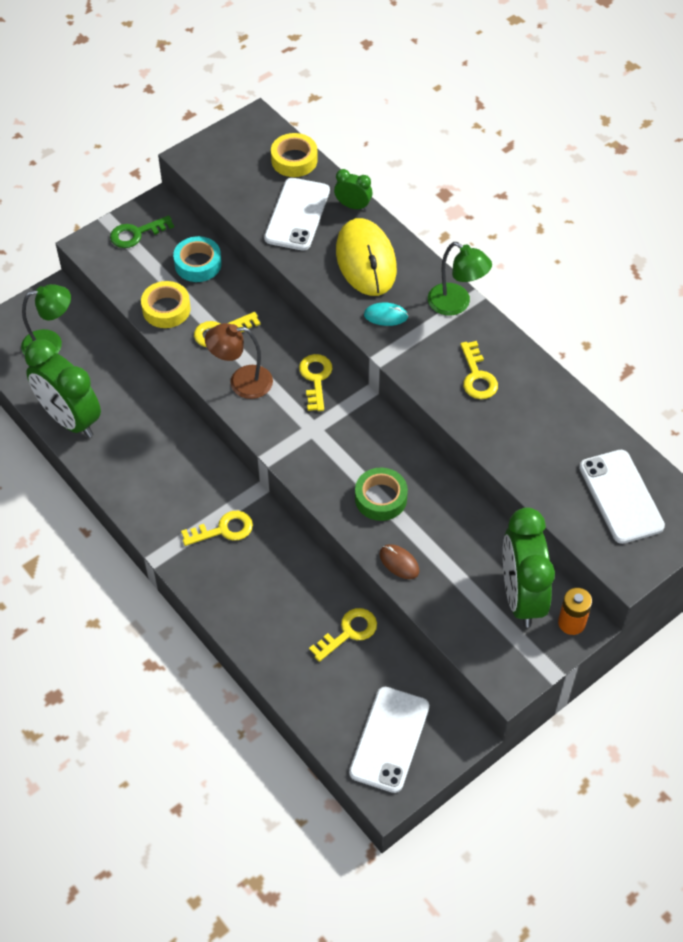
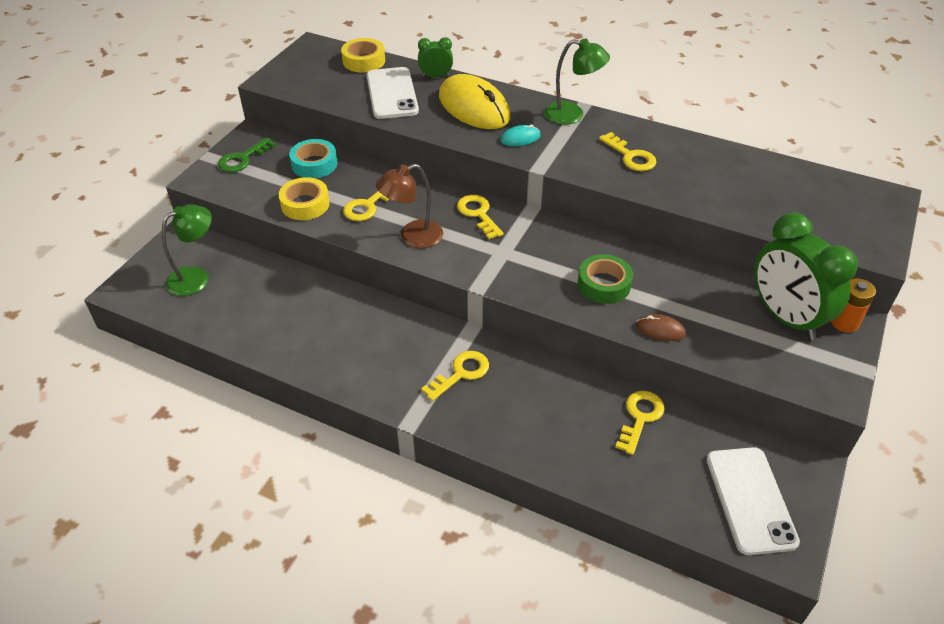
camera: 25 degrees left, 10 degrees down
(70, 419) = (250, 332): green clock -> none
(621, 496) = (819, 201): white phone -> none

